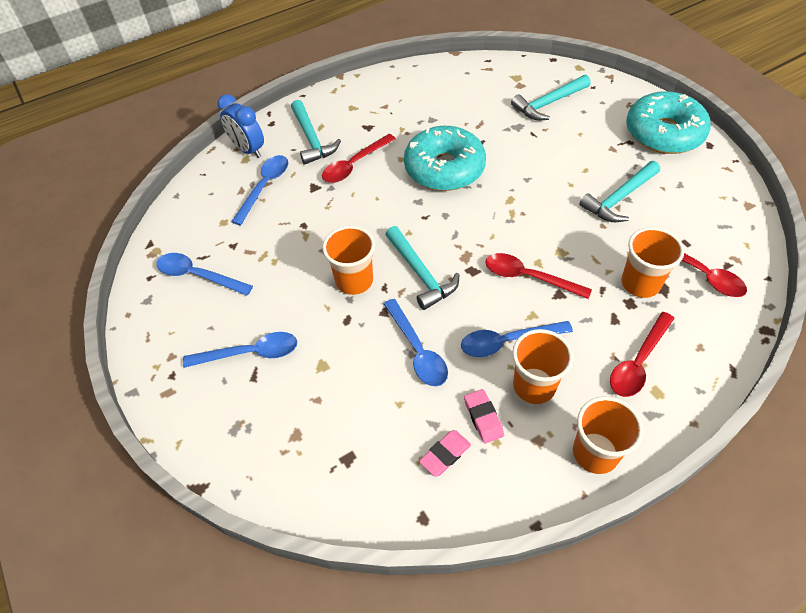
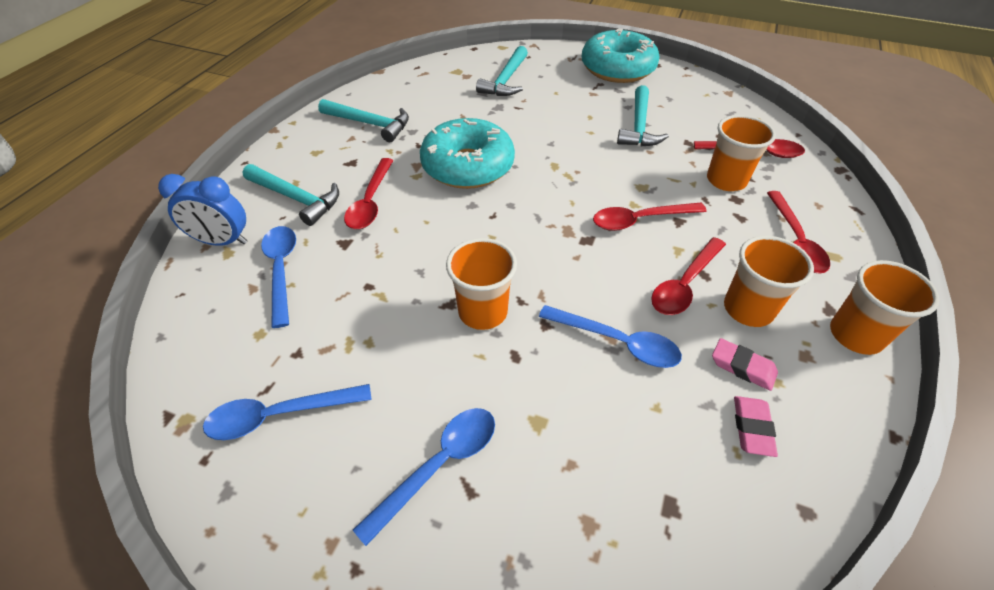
camera: 40 degrees left, 5 degrees down
(421, 274) = (543, 268): turquoise hammer -> turquoise hammer (370, 124)
(507, 341) = (684, 284): blue spoon -> red spoon

